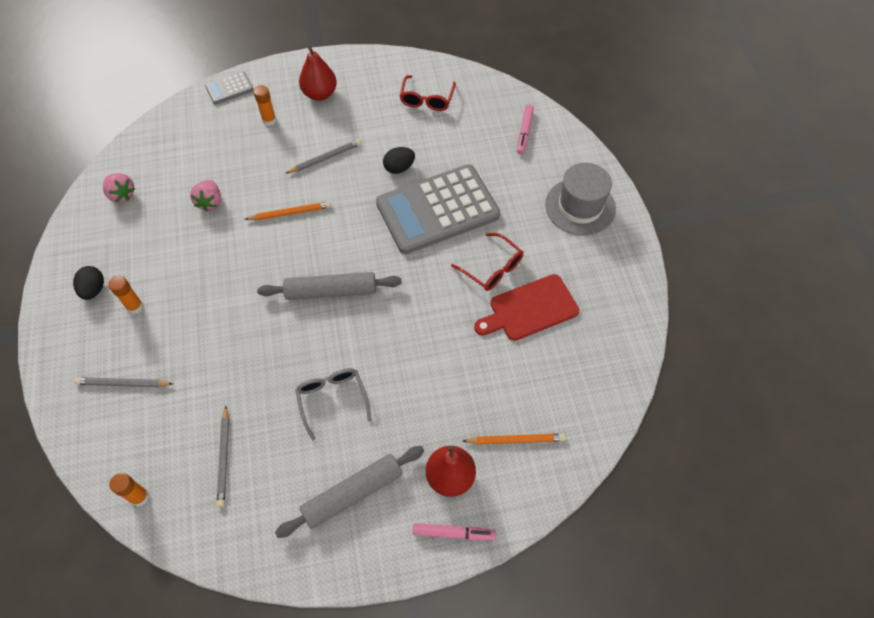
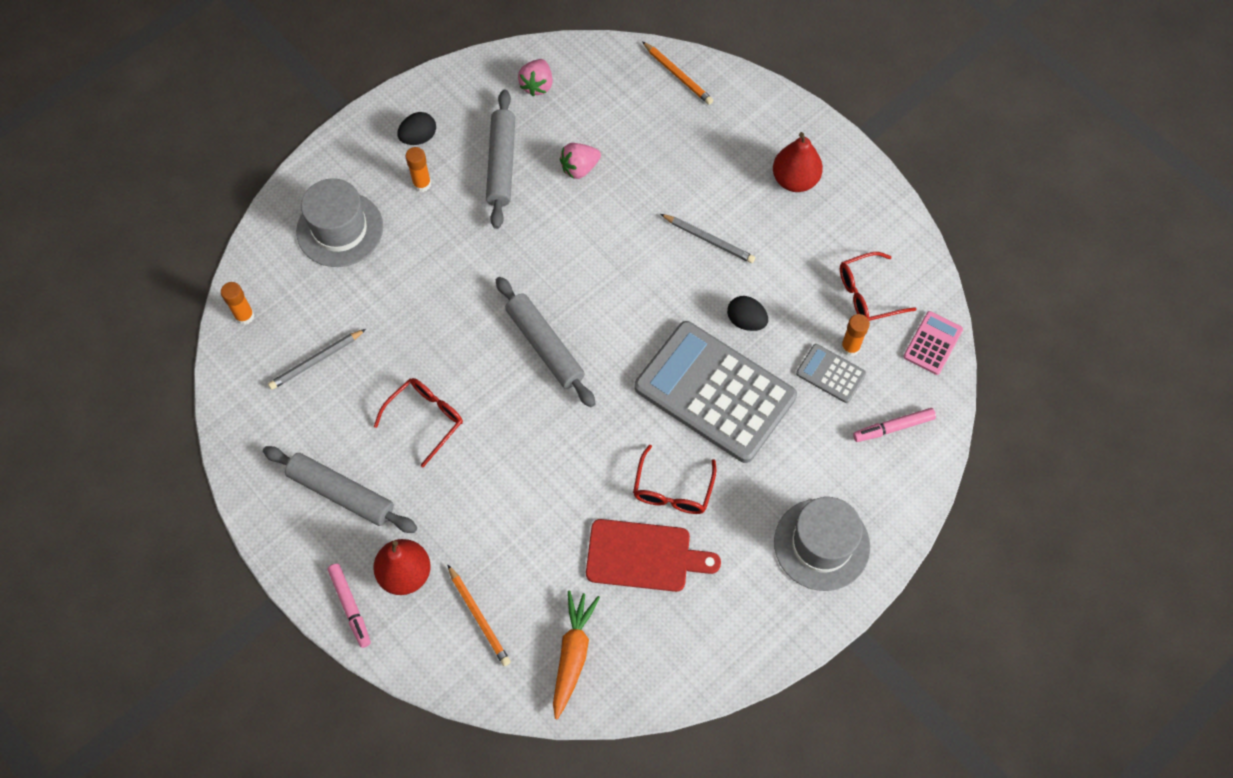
camera: 60 degrees right, 5 degrees up
(123, 383) = (340, 229): grey pencil -> grey hat
(165, 247) = (502, 164): none -> grey rolling pin
(229, 88) = (738, 88): grey calculator -> grey calculator (830, 374)
(269, 120) = (722, 154): orange glue stick -> orange glue stick (850, 347)
(290, 213) = (615, 250): orange pencil -> orange pencil (678, 75)
(332, 399) = (426, 419): grey glasses -> red glasses
(482, 86) = (932, 343): none -> pink calculator
(530, 309) = (644, 556): red cutting board -> red cutting board turned 150 degrees clockwise
(578, 390) = (572, 654): none -> orange carrot

